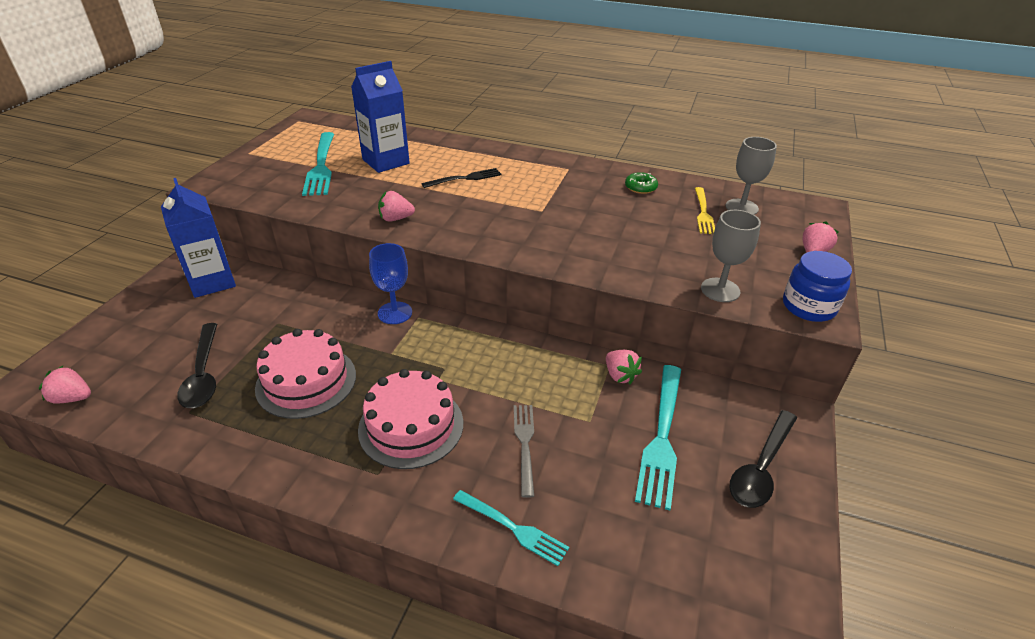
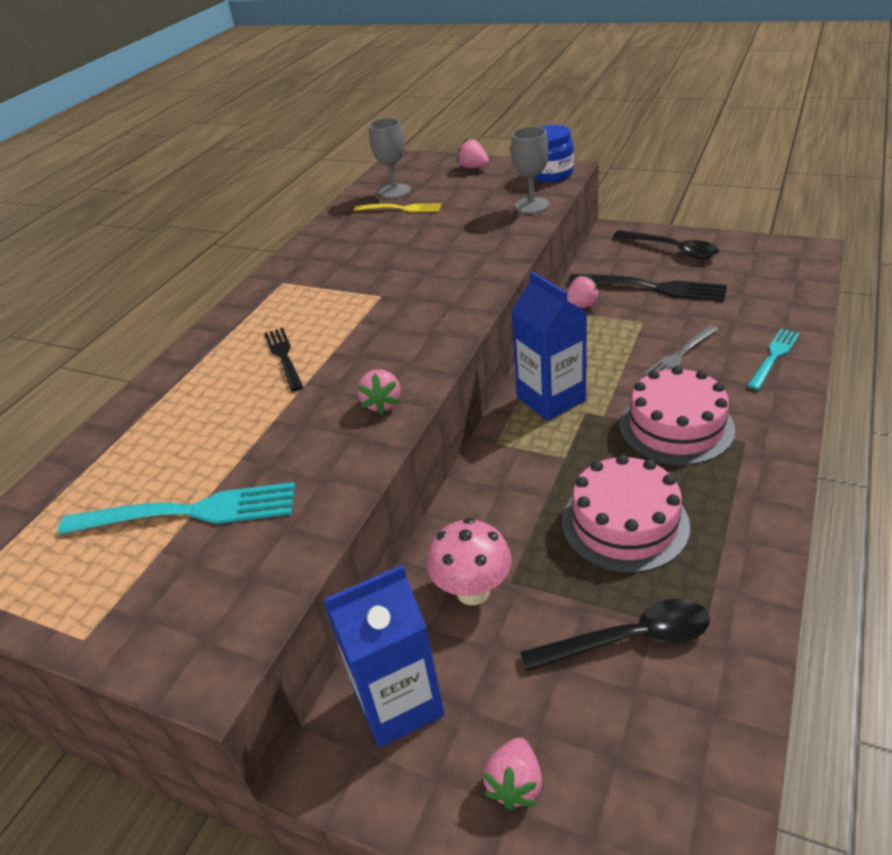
camera: 80 degrees left, 0 degrees up
(72, 398) = (712, 809): pink strawberry -> pink strawberry (515, 784)
(276, 307) = (473, 591): none -> pink mushroom
(386, 161) = (202, 438): blue carton -> blue carton (551, 399)
(395, 313) = (488, 464): blue goblet -> none
(524, 444) = (680, 355): grey fork -> grey fork turned 45 degrees counterclockwise
(640, 187) = (342, 239): green donut -> none
(662, 437) = (652, 288): turquoise fork -> black fork

